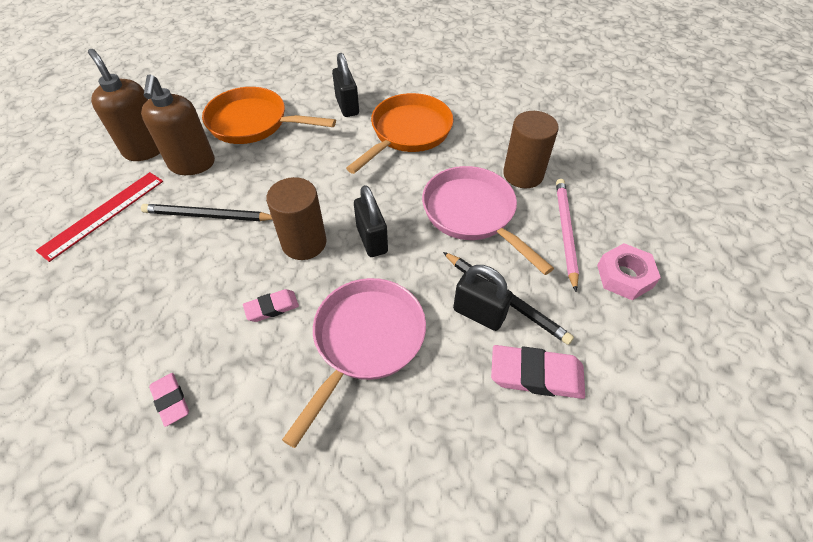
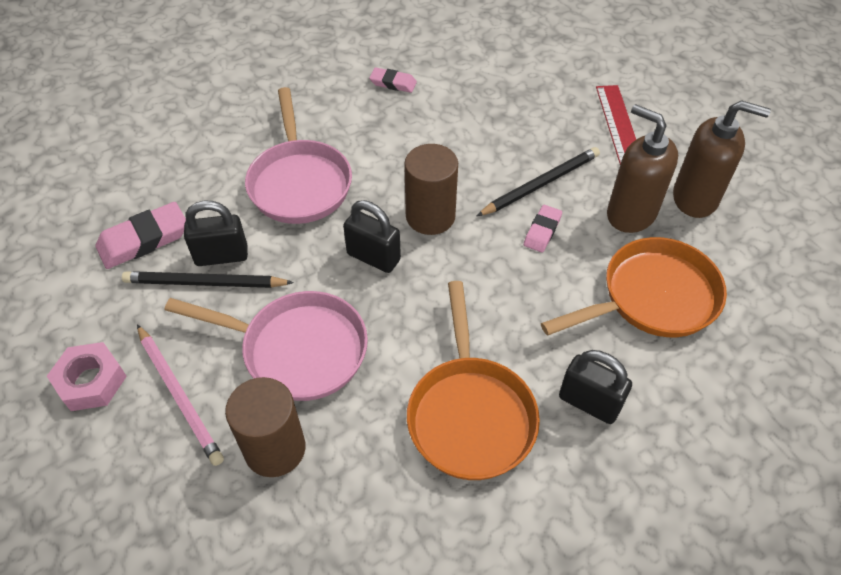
camera: 140 degrees right, 0 degrees up
(272, 307) = (395, 160): pink eraser -> pink eraser (542, 231)

